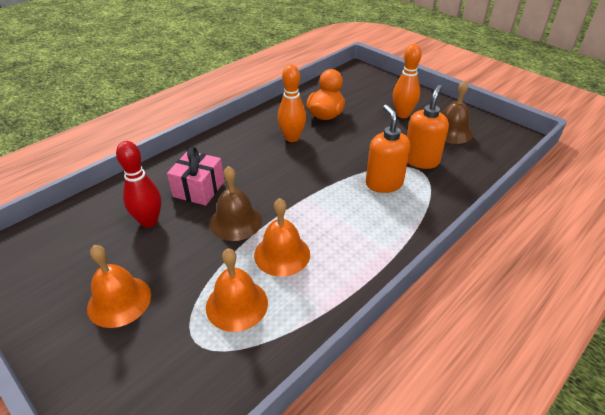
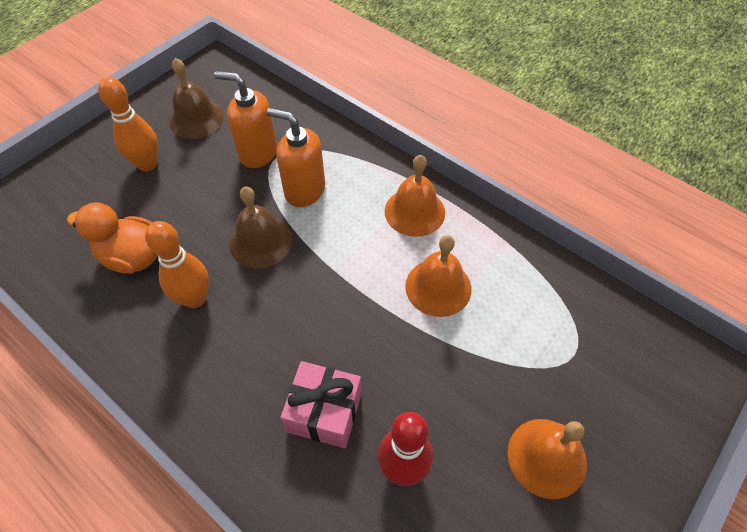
camera: 95 degrees left, 15 degrees up
(236, 221) = (390, 347): brown bell -> brown bell (261, 241)
(237, 304) = (518, 322): orange bell -> orange bell (414, 211)
(384, 183) = (304, 190): orange soap dispenser -> orange soap dispenser turned 45 degrees clockwise

